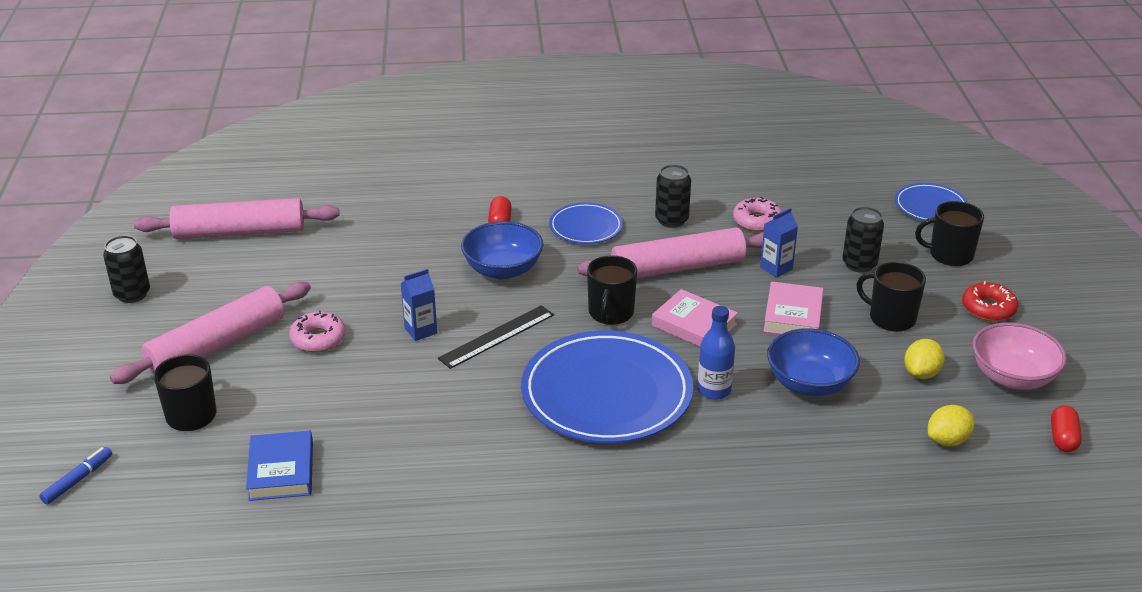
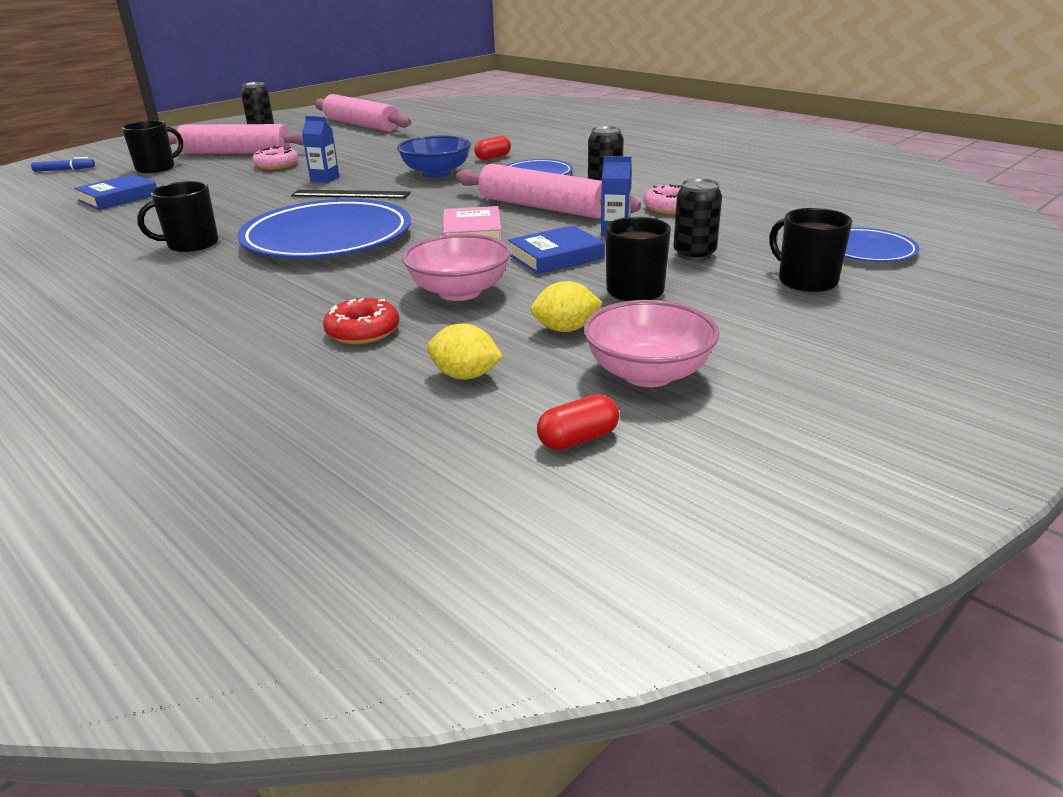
camera: 50 degrees right, 5 degrees down
(610, 313) = (439, 209): black mug -> black mug (191, 244)
(714, 390) = (388, 265): blue bottle -> none
(793, 315) = (556, 256): pink book -> blue book
(809, 383) = (459, 292): blue bowl -> pink bowl
(988, 308) = (753, 324): red donut -> red donut (363, 331)

